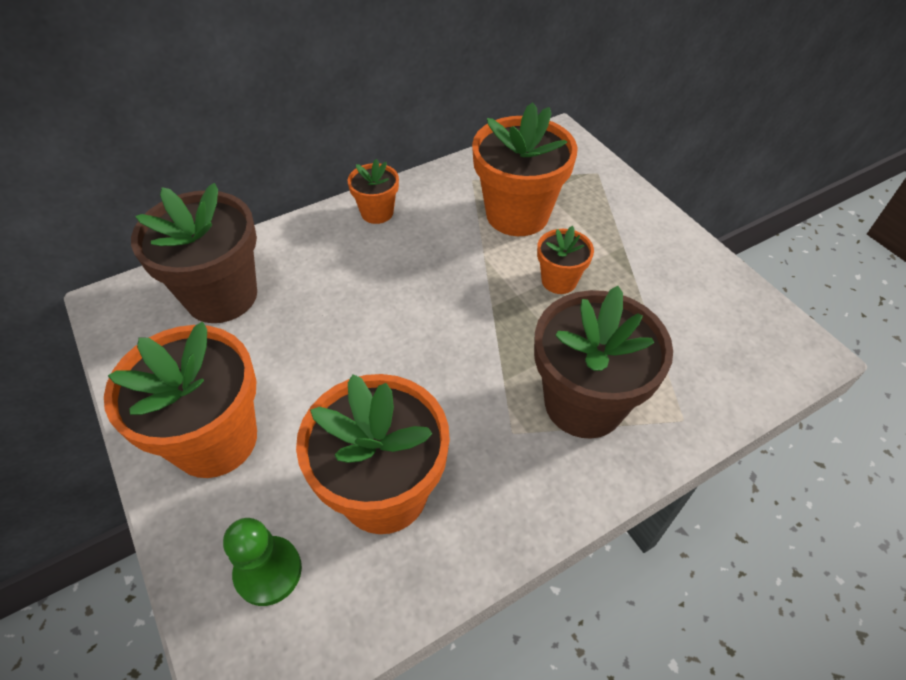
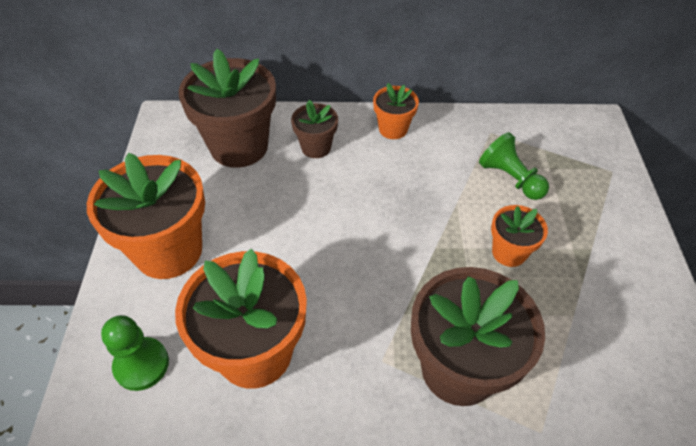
camera: 30 degrees right, 0 degrees up
(309, 262) = (316, 147): none -> brown flower pot
(517, 214) = (510, 178): orange flower pot -> green pawn

